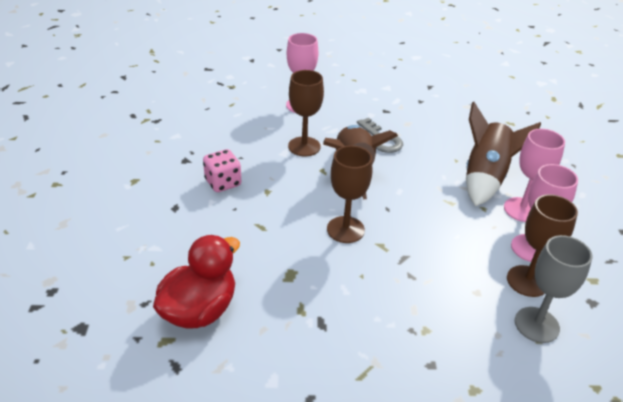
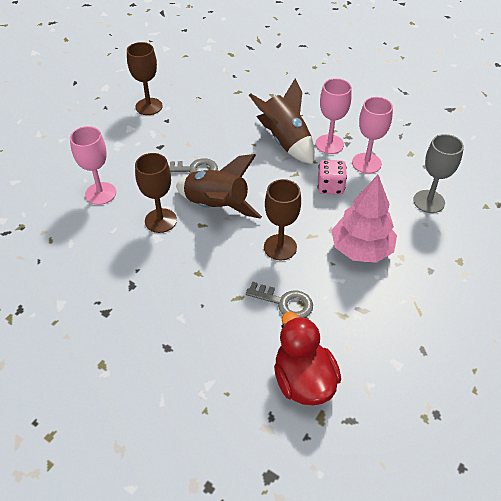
camera: 55 degrees left, 10 degrees up
(223, 183) = (162, 298): pink dice -> pink dice (330, 187)
(281, 260) = (284, 302): none -> grey key
(402, 291) = (361, 249): none -> pink tree
(527, 281) = (392, 183): brown goblet -> brown goblet (149, 106)

